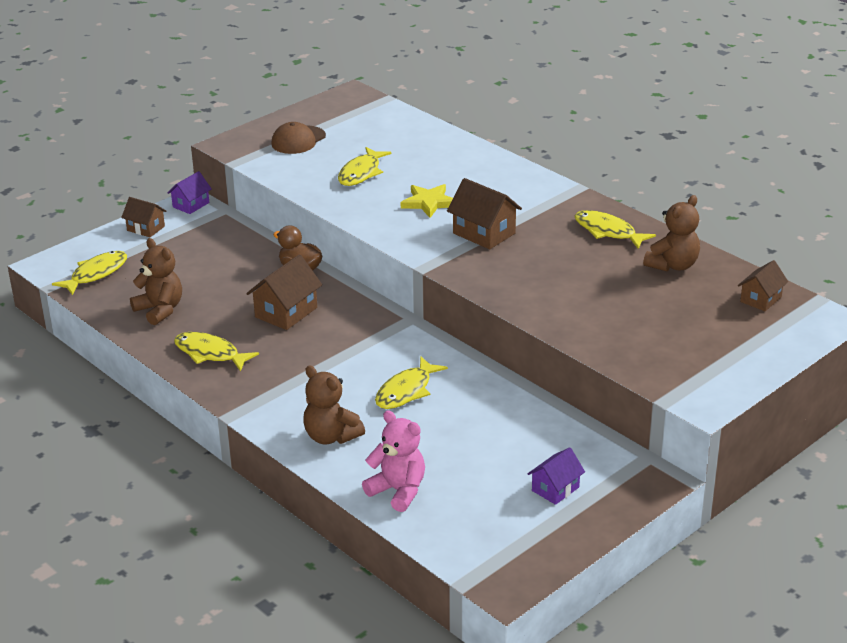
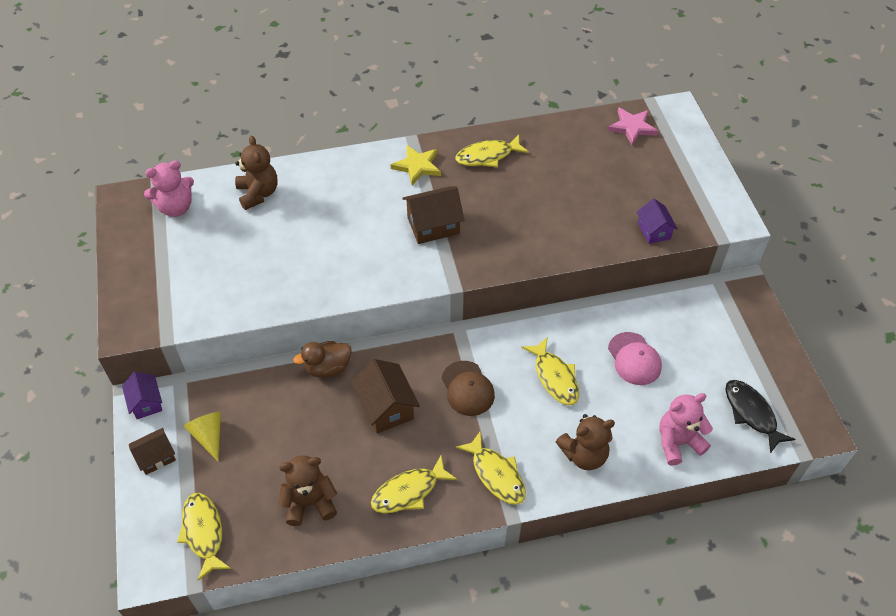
camera: 60 degrees left, 20 degrees up
(184, 242) = (209, 436): none -> yellow cone
(298, 140) = (170, 274): brown cap -> brown cap (467, 388)
(361, 173) = (270, 257): yellow fish -> yellow fish (496, 474)
(368, 116) = (176, 207): none -> pink teddy bear
(429, 203) = (358, 236): yellow star -> yellow star (417, 166)
(477, 432) = (634, 359): none -> pink cap
(481, 532) = (751, 413): none -> black fish
(555, 489) = (725, 347): purple house -> purple house (654, 231)
(673, 265) = (558, 146): brown teddy bear -> brown teddy bear (258, 194)
(760, 299) = (632, 127): brown house -> pink star

